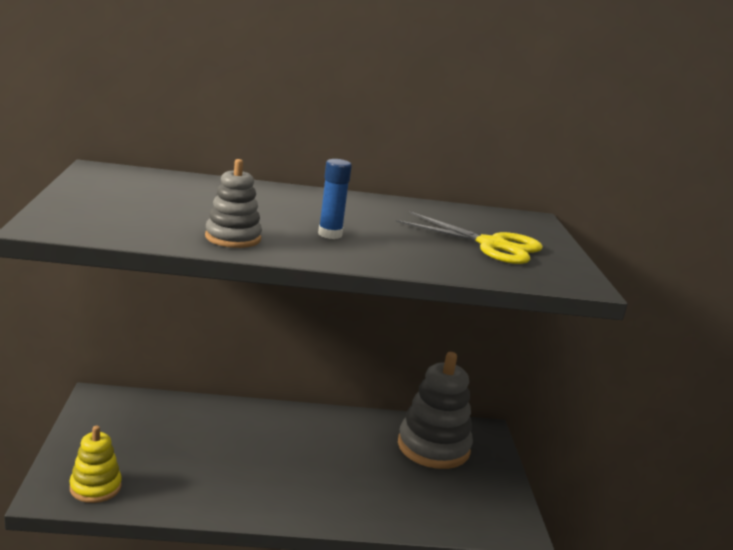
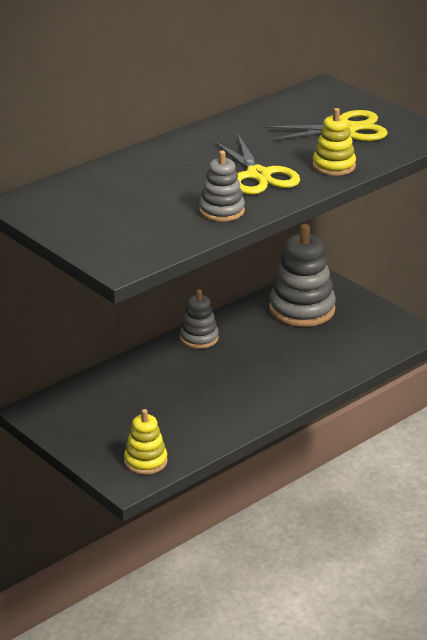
camera: 35 degrees left, 10 degrees up
(310, 419) = (199, 338): none -> grey stacking toy
(330, 234) = (258, 175): blue glue stick -> yellow scissors
(419, 259) = (334, 166): none -> yellow stacking toy

